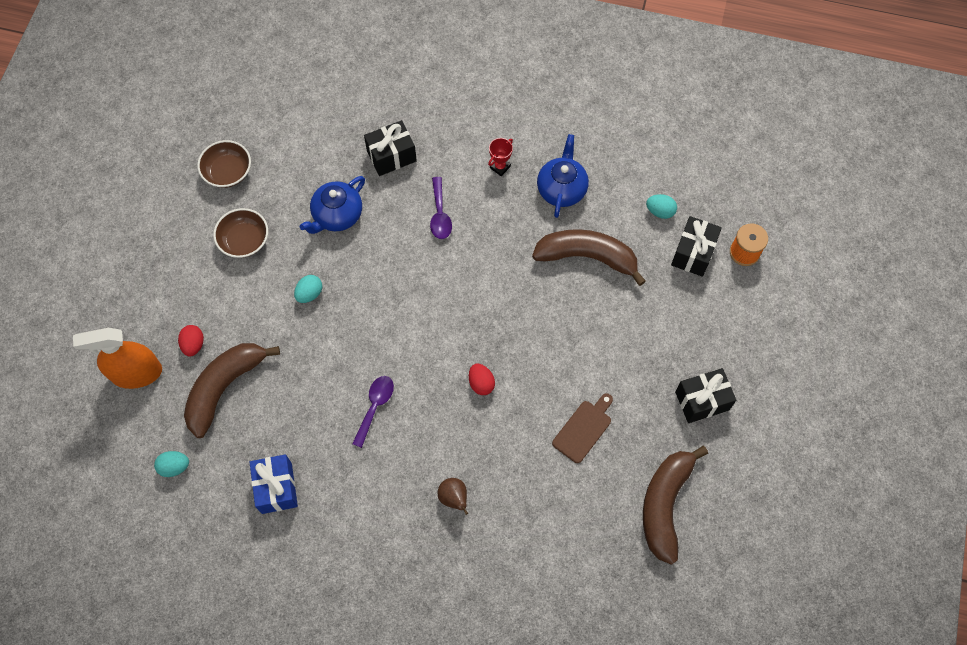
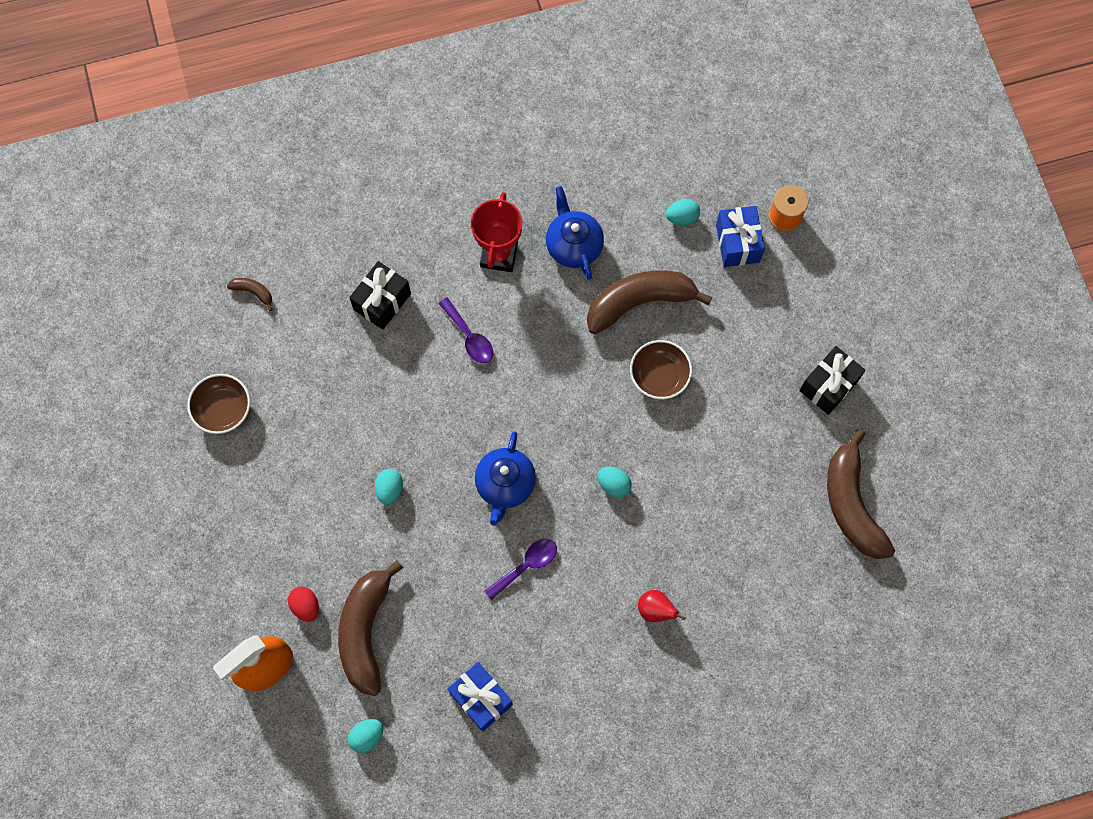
camera: 30 degrees left, 5 degrees up
(244, 240) = (287, 471): brown bowl -> brown bowl (659, 375)
(303, 102) = (253, 292): none -> brown banana
(337, 215) = (366, 394): blue teapot -> blue teapot (505, 484)
(375, 407) = (526, 566): purple spoon -> purple spoon turned 60 degrees clockwise
(454, 498) = (655, 610): brown pear -> red pear
(481, 383) = (613, 485): red egg -> turquoise egg
(500, 167) = (499, 255): red trophy -> red trophy, size x1.87
(584, 429) = (736, 474): brown cutting board -> none
(693, 253) = (737, 243): black gift -> blue gift

